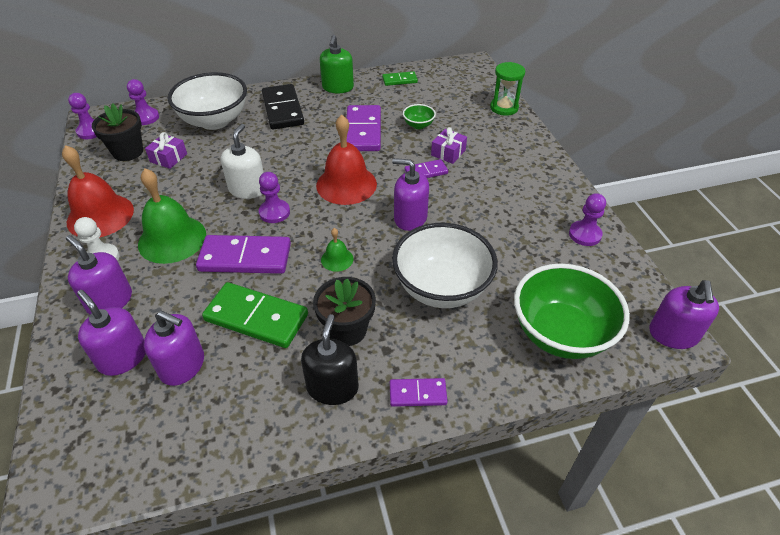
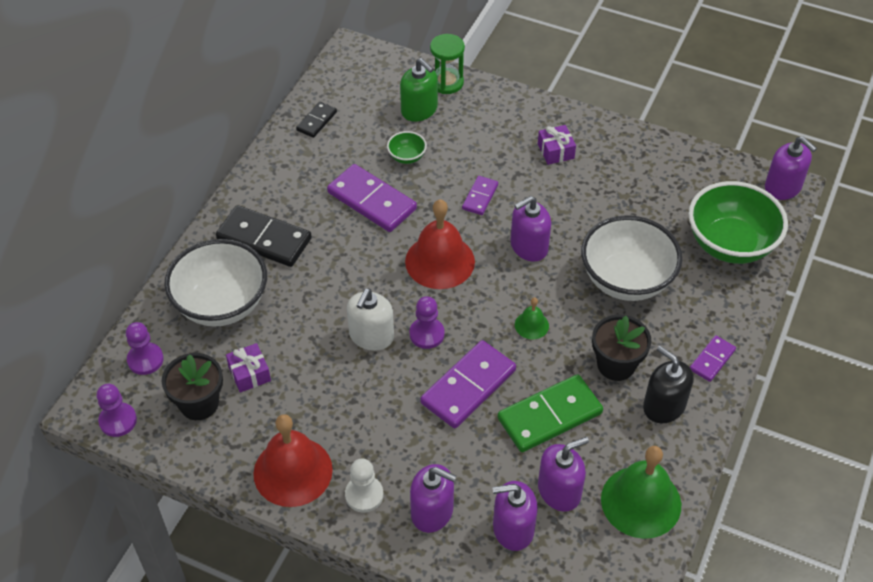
camera: 50 degrees left, 5 degrees up
(110, 301) = (432, 511): purple soap dispenser -> purple soap dispenser turned 150 degrees counterclockwise
(172, 239) = (389, 428): green bell -> green bell (641, 501)
(247, 189) = (371, 336): white soap dispenser -> white soap dispenser turned 120 degrees counterclockwise
(338, 87) = (273, 174): green soap dispenser -> green soap dispenser (419, 110)
(399, 80) = (317, 121): green domino -> black domino
(448, 153) = (469, 165): purple gift -> purple gift (555, 151)
(584, 234) = (652, 156): purple pawn -> none

